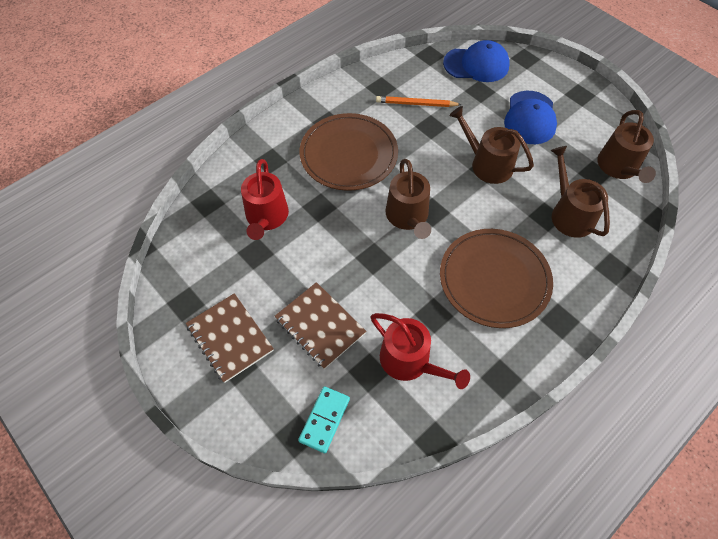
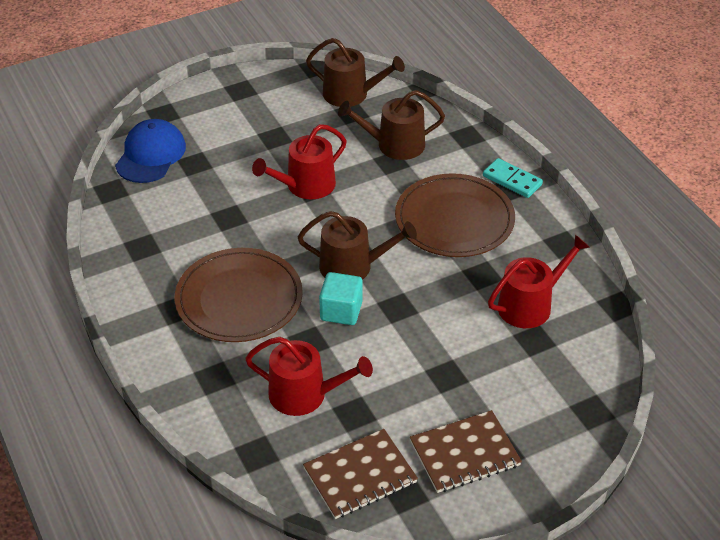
camera: 75 degrees left, 15 degrees down
(320, 326) = (470, 369): brown notebook -> brown notebook (360, 475)
(324, 420) = (579, 385): turquoise domino -> turquoise domino (512, 180)
(357, 220) = (341, 311): none -> turquoise cube
(416, 104) = (187, 221): orange pencil -> none
(487, 164) = (305, 186): brown watering can -> red watering can
(530, 118) = (255, 136): blue cap -> none

